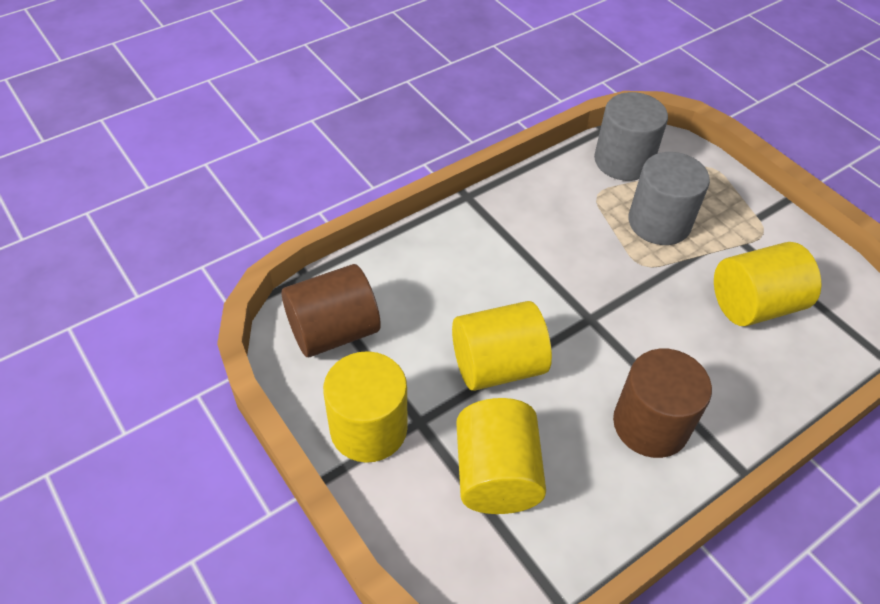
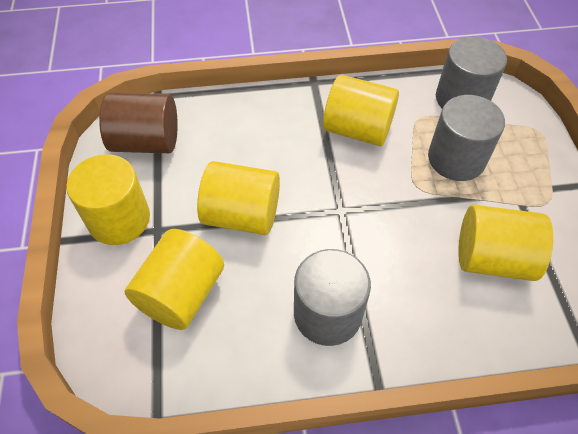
camera: 30 degrees right, 5 degrees up
(548, 229) = (357, 130): none -> yellow cylinder
(650, 424) = (327, 313): brown cylinder -> grey cylinder

